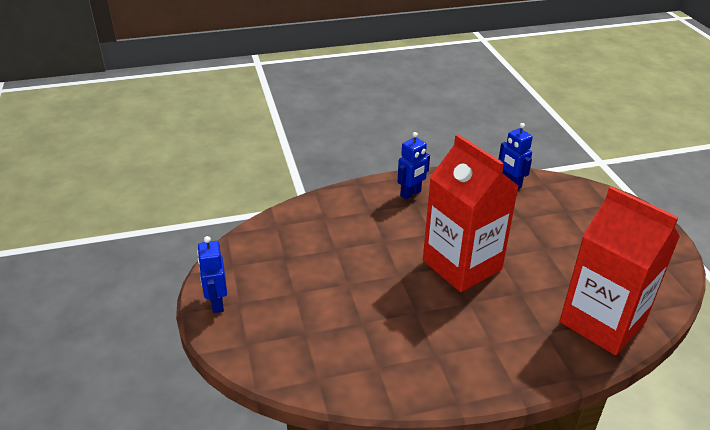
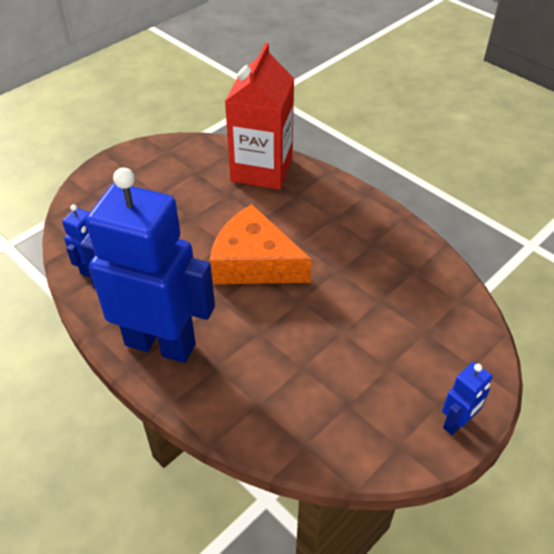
camera: 120 degrees left, 10 degrees up
(411, 194) = (160, 344): blue robot -> blue robot, size x2.42
(462, 265) = (254, 262): red carton -> orange cheese

